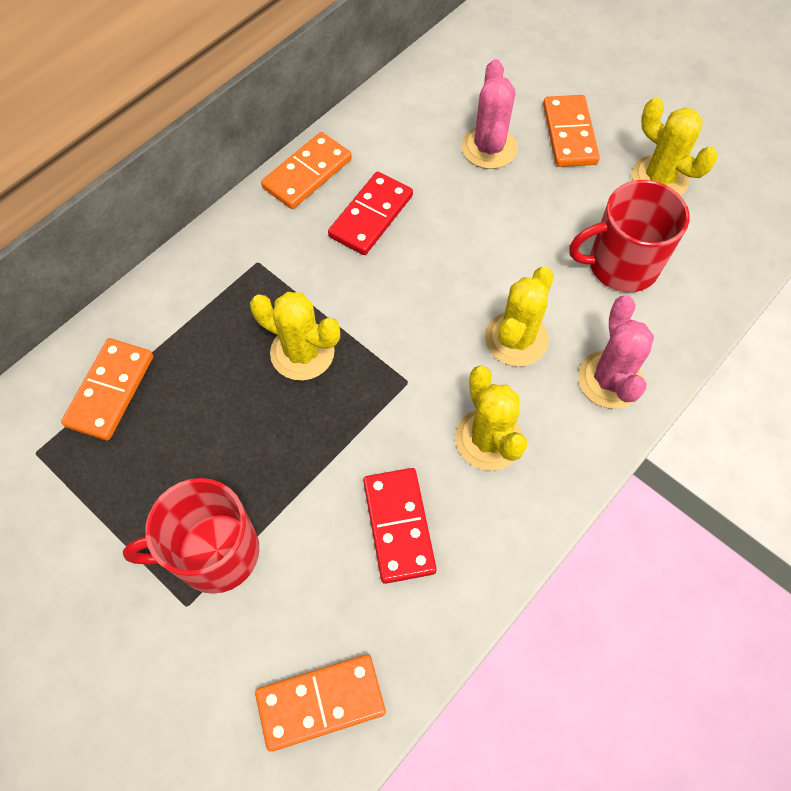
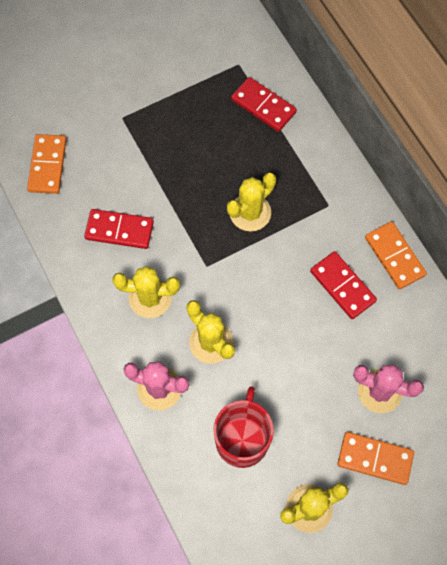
camera: 110 degrees right, 5 degrees up
(110, 391) = (263, 106): orange domino -> red domino
(215, 552) = (144, 137): red mug -> none

